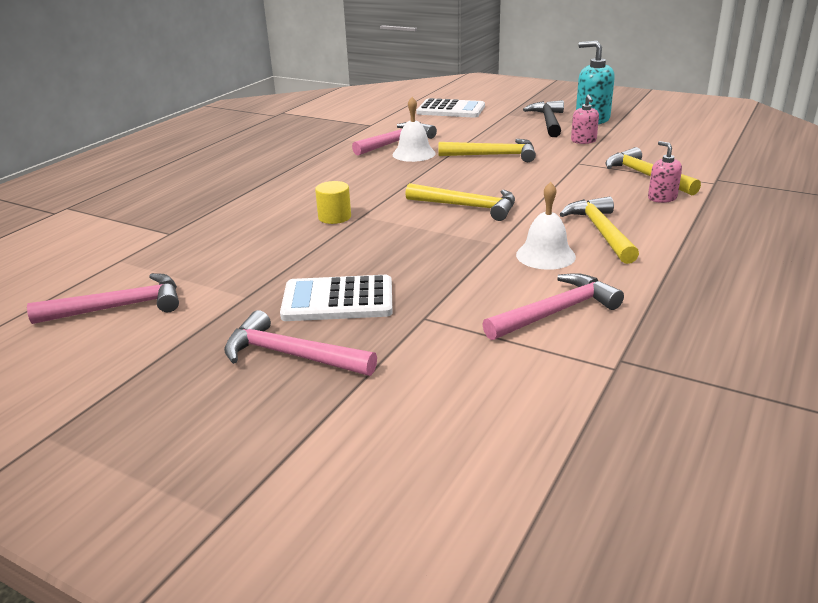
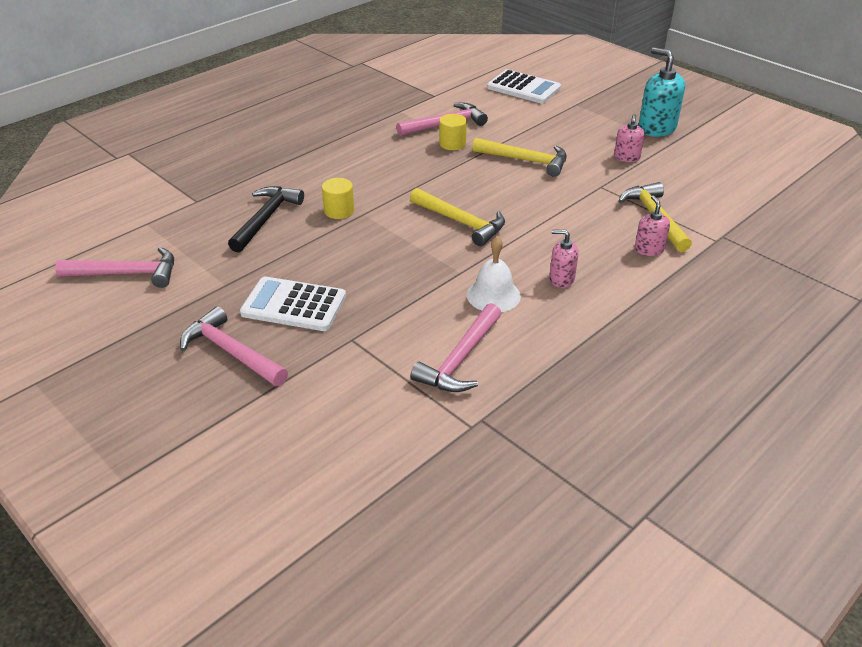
camera: 15 degrees right, 10 degrees up
(414, 154) = (452, 144): white bell -> yellow cylinder
(548, 121) = (610, 123): black hammer -> black hammer (265, 219)
(555, 312) = (460, 359): pink hammer -> pink hammer turned 135 degrees clockwise
(601, 232) = (561, 279): yellow hammer -> pink soap dispenser

